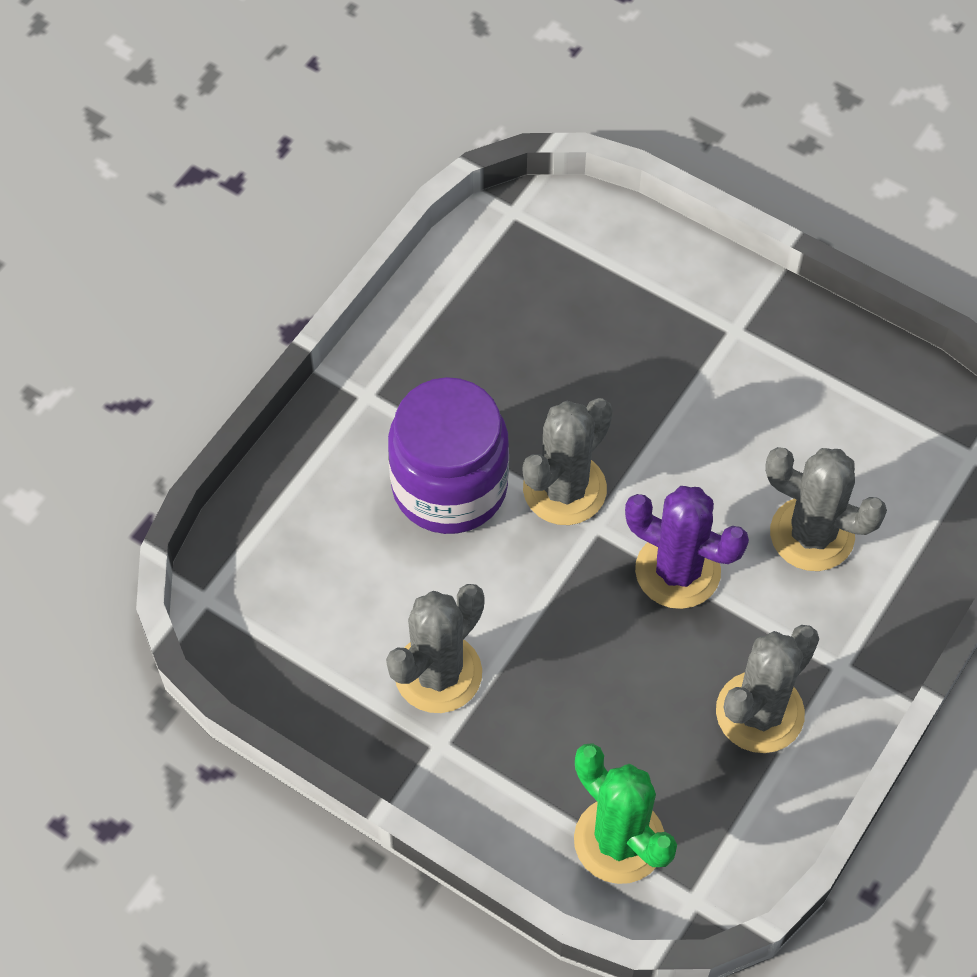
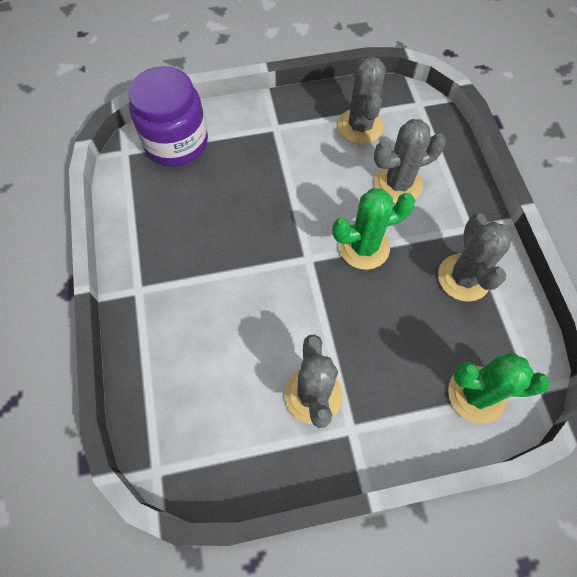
camera: 45 degrees left, 5 degrees up
(449, 486) = (223, 299): purple jar -> purple jar (176, 142)
(564, 489) = (277, 254): grey cactus -> grey cactus (360, 126)
(677, 571) = (364, 247): purple cactus -> green cactus

